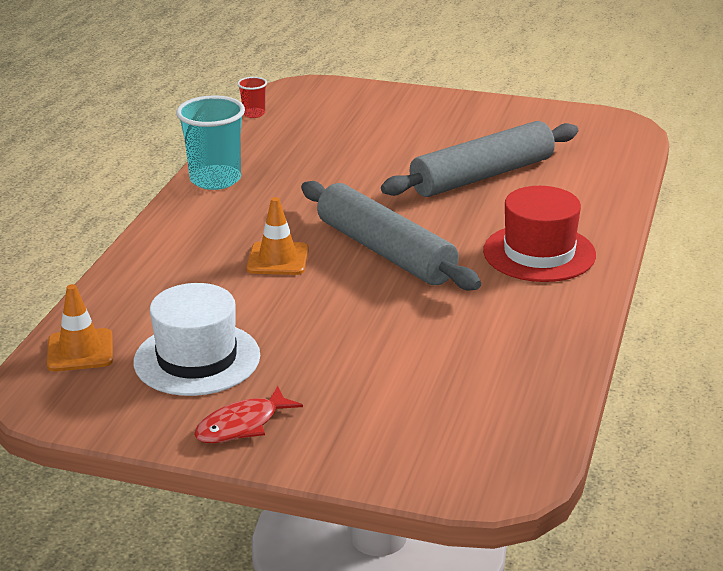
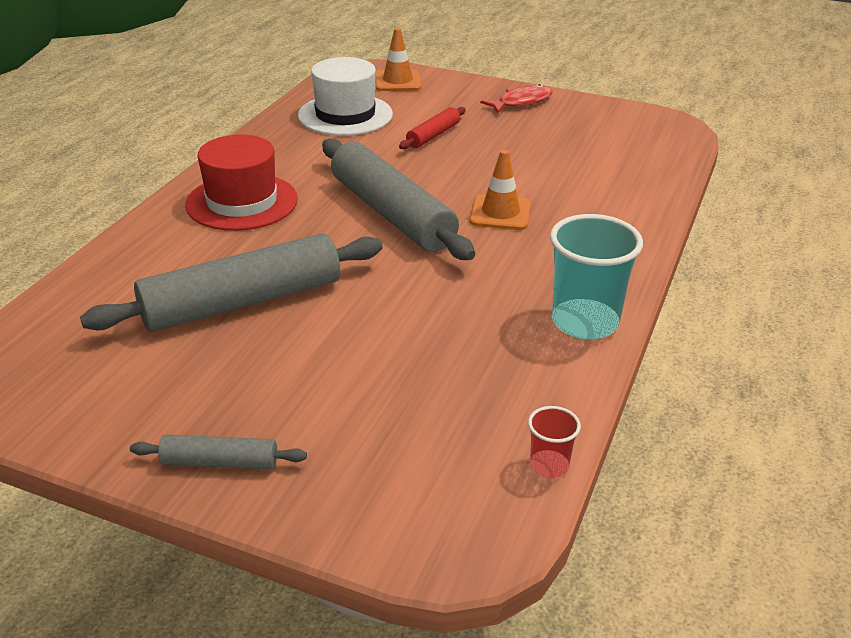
camera: 175 degrees left, 5 degrees up
(80, 351) = (657, 150): orange traffic cone -> orange traffic cone (397, 81)
(197, 359) = (561, 139): white hat -> white hat (345, 115)
(361, 353) = (433, 135): none -> red rolling pin
(443, 105) = (220, 462): none -> grey rolling pin

